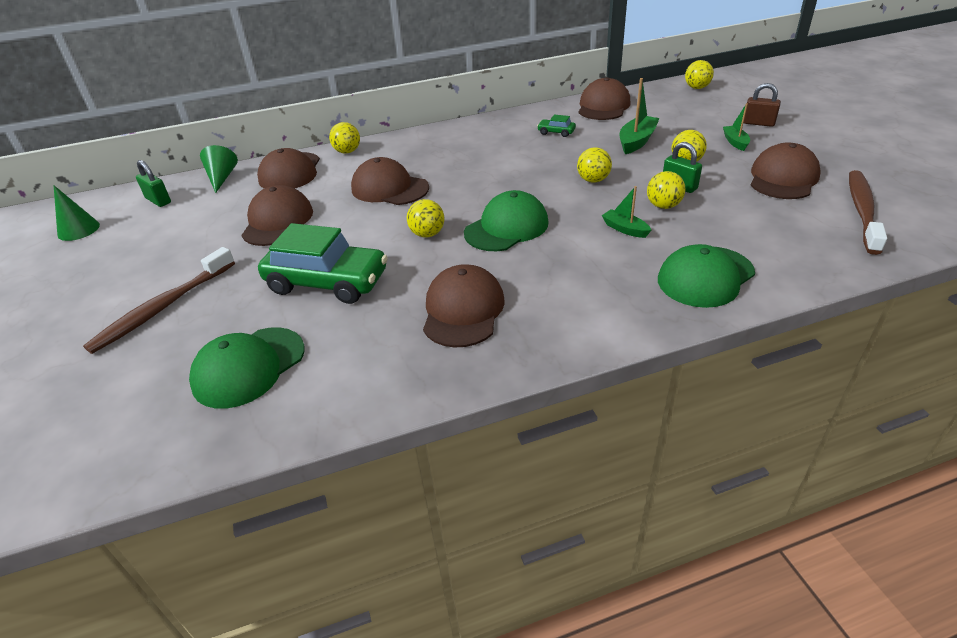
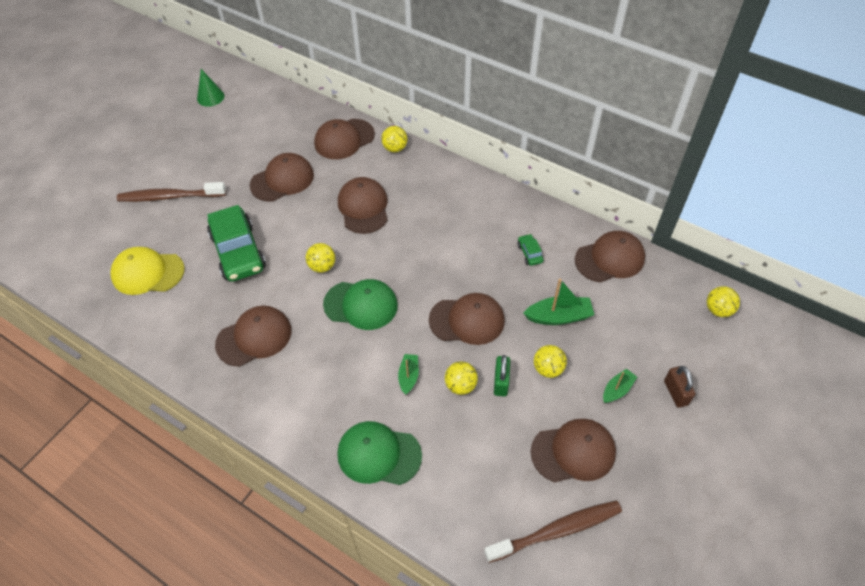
camera: 50 degrees right, 15 degrees up
(158, 200) = (263, 104): green padlock -> none
(221, 178) = (310, 111): green cone -> none
(249, 367) = (148, 273): green cap -> yellow cap
(593, 180) = (467, 320): yellow ball -> brown cap

